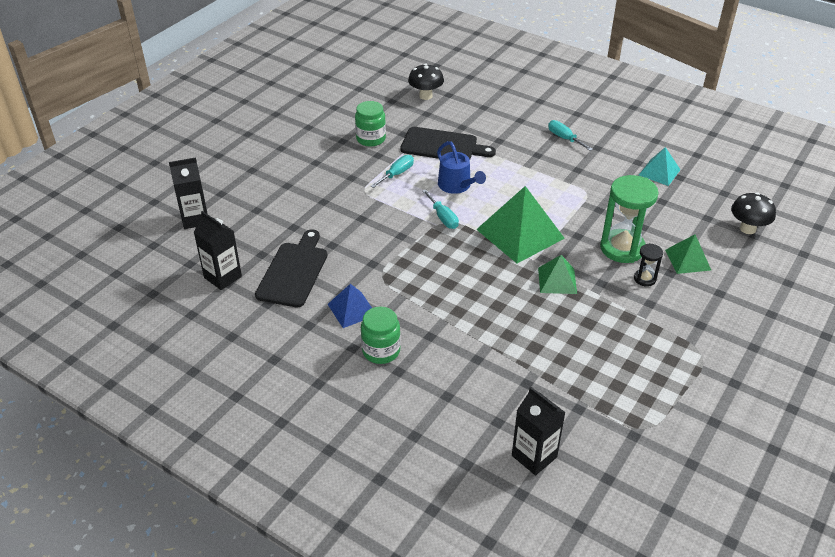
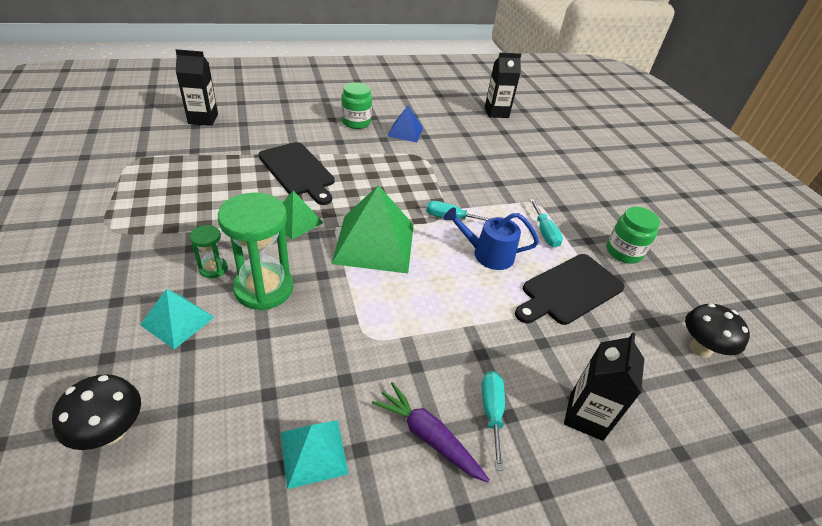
camera: 125 degrees right, 0 degrees up
(195, 219) = (572, 129): black carton -> black carton (586, 416)
(293, 272) = (470, 132): black cutting board -> black cutting board (298, 171)
(564, 138) = (491, 412): turquoise screwdriver -> turquoise screwdriver turned 90 degrees counterclockwise
(603, 148) = (428, 437): none -> purple carrot
(644, 279) = (213, 269): black hourglass -> green hourglass
(687, 260) = (177, 321): green pyramid -> turquoise pyramid

